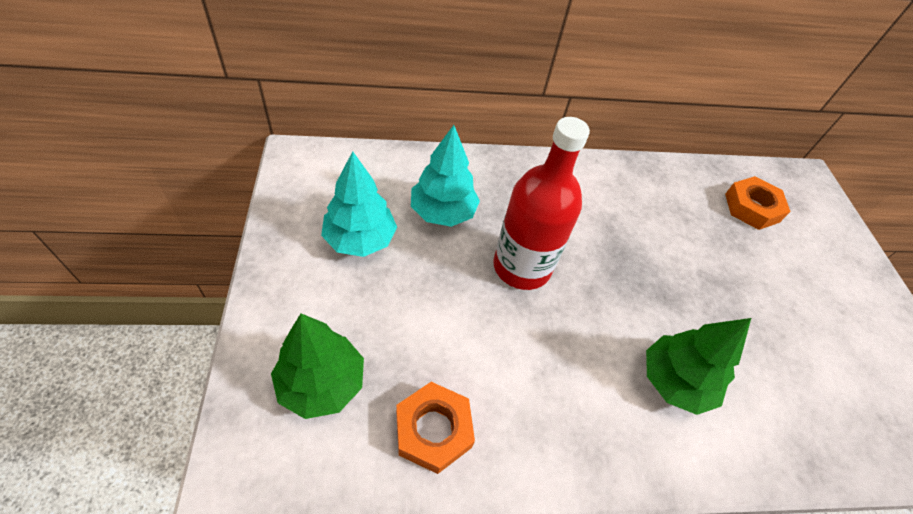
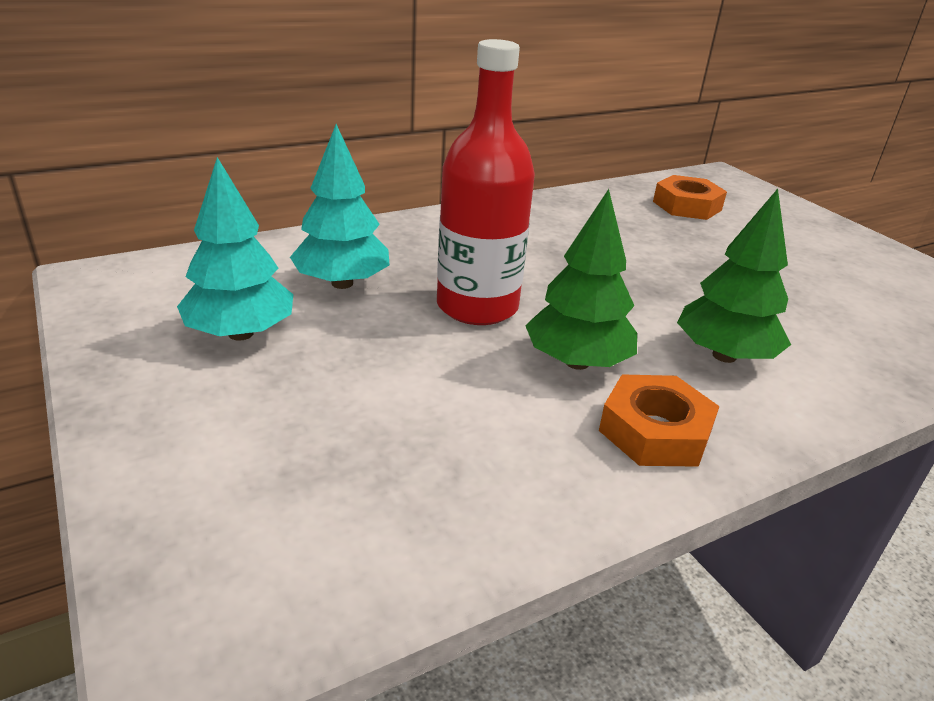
camera: 20 degrees left, 20 degrees down
(322, 383) = (272, 494): green tree -> green tree (577, 362)
(433, 430) = (472, 491): orange nut -> orange nut (655, 431)

